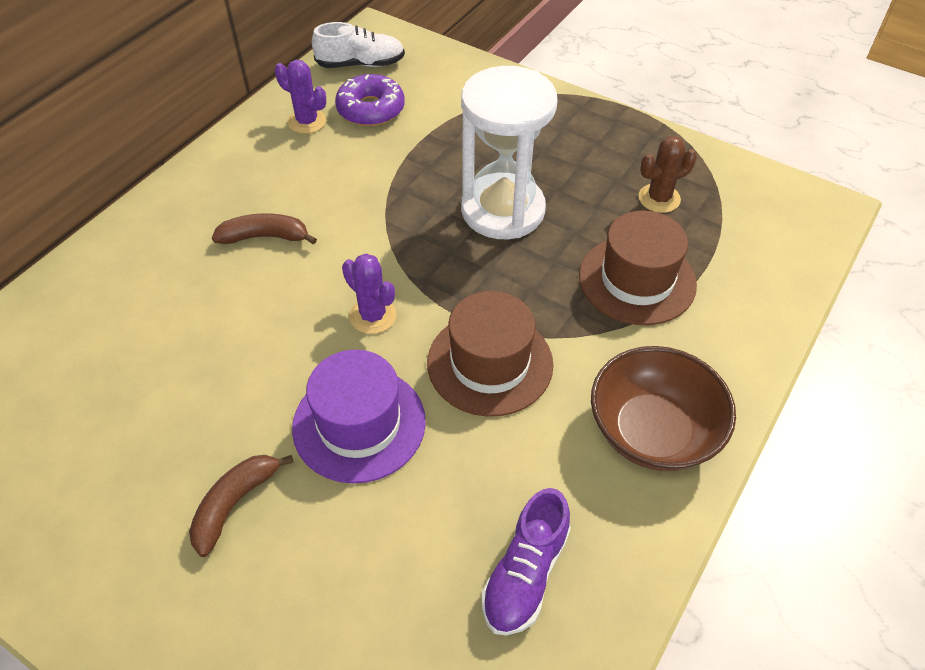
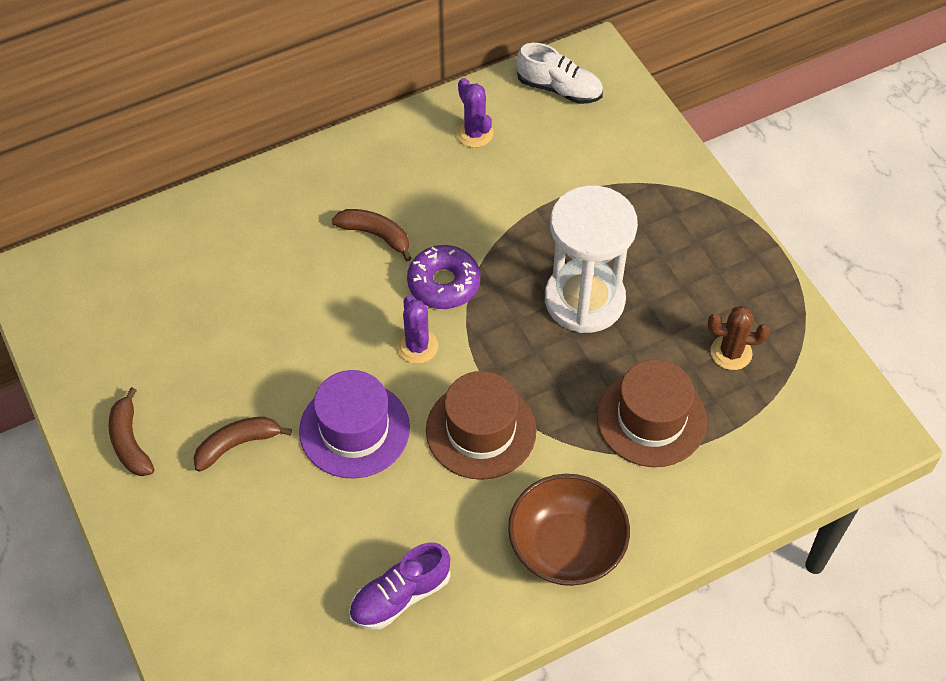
camera: 30 degrees right, 5 degrees up
(96, 567) = (130, 442): none -> brown banana
(371, 109) = (537, 144): purple donut -> purple donut (444, 283)

